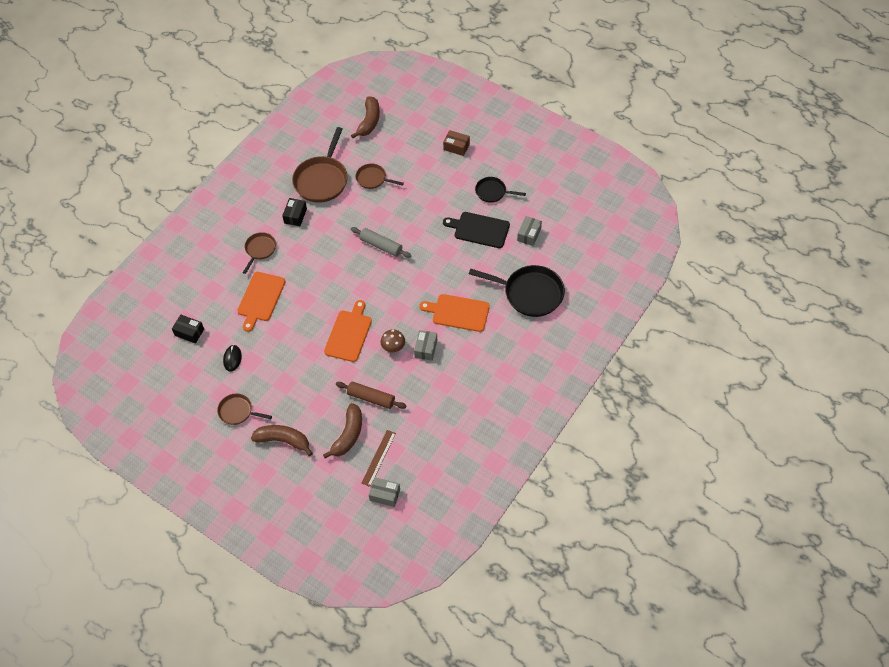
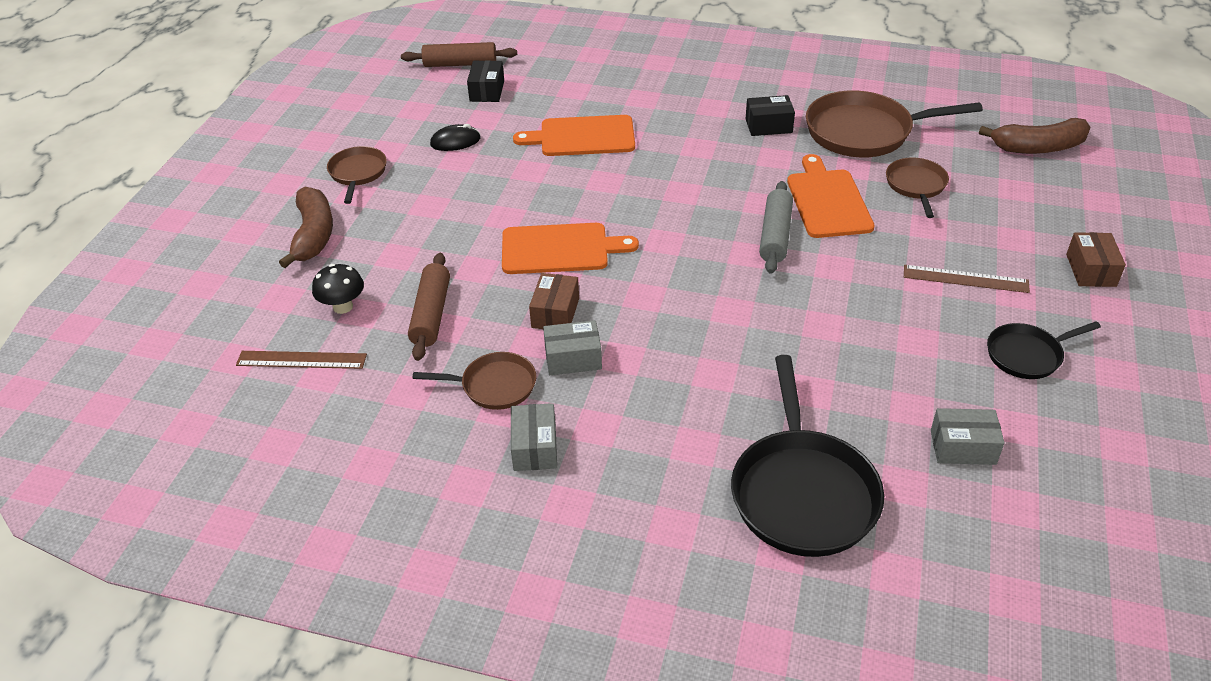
camera: 70 degrees right, 15 degrees down
(151, 339) = (460, 64): none -> brown rolling pin
(260, 250) = (676, 110): brown pan -> brown pan (494, 386)
(348, 435) = (343, 307): brown banana -> black mushroom
(385, 495) = (220, 391): grey box -> grey box (535, 447)
(393, 347) = (555, 313): brown mushroom -> brown box
(442, 190) = (965, 279): none -> brown ruler
(458, 312) = (684, 383): orange cutting board -> orange cutting board (828, 201)
(479, 229) = (913, 360): black cutting board -> none
(493, 192) = (1027, 355): black pan -> black pan turned 105 degrees counterclockwise

